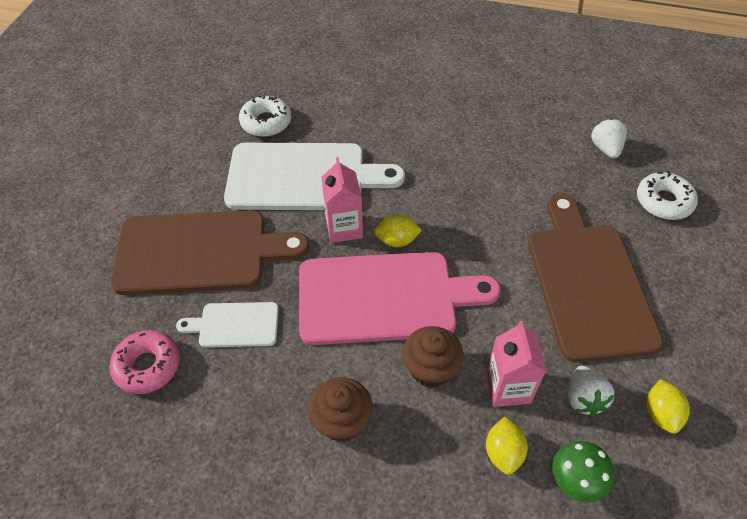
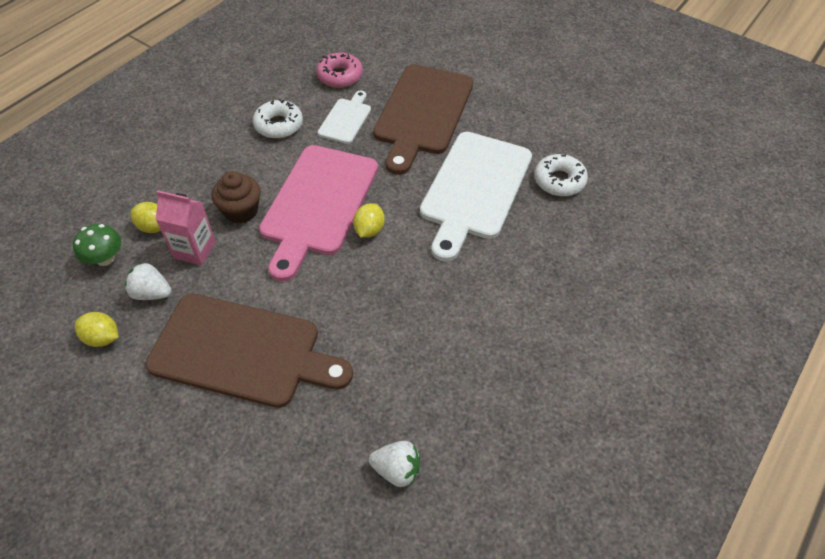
camera: 110 degrees right, 0 degrees up
(342, 421) = (238, 153): brown cupcake -> none
(344, 228) = (402, 200): pink carton -> none
(663, 201) = (291, 485): white donut -> white donut (279, 125)

